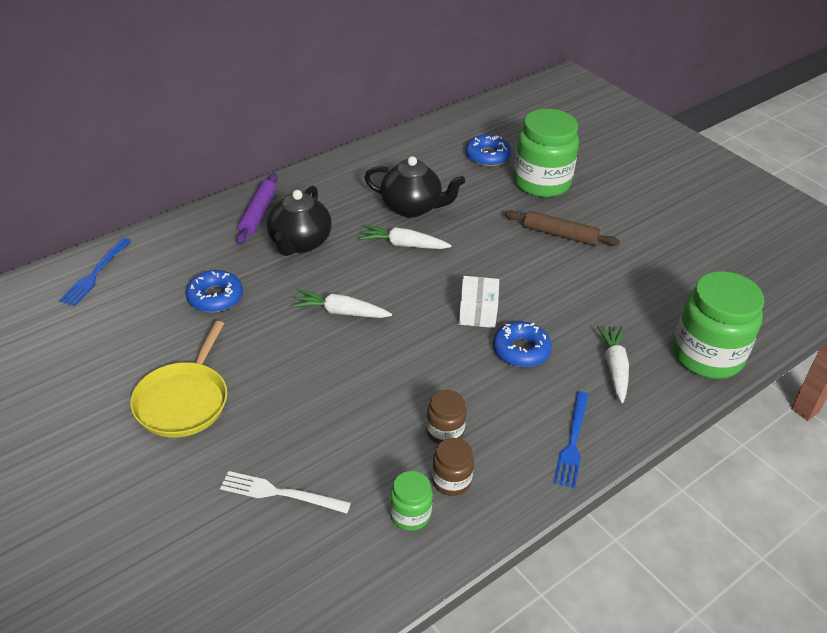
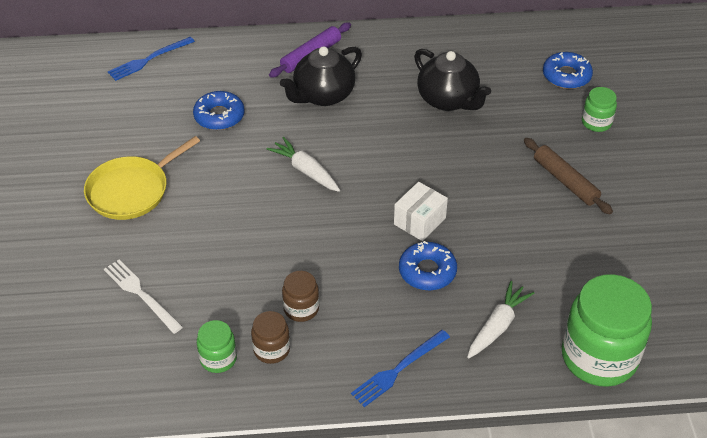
camera: 35 degrees right, 5 degrees up
(403, 245) = (410, 132): white carrot -> none
(541, 182) = (596, 122): green jar -> green jar, size x0.48

